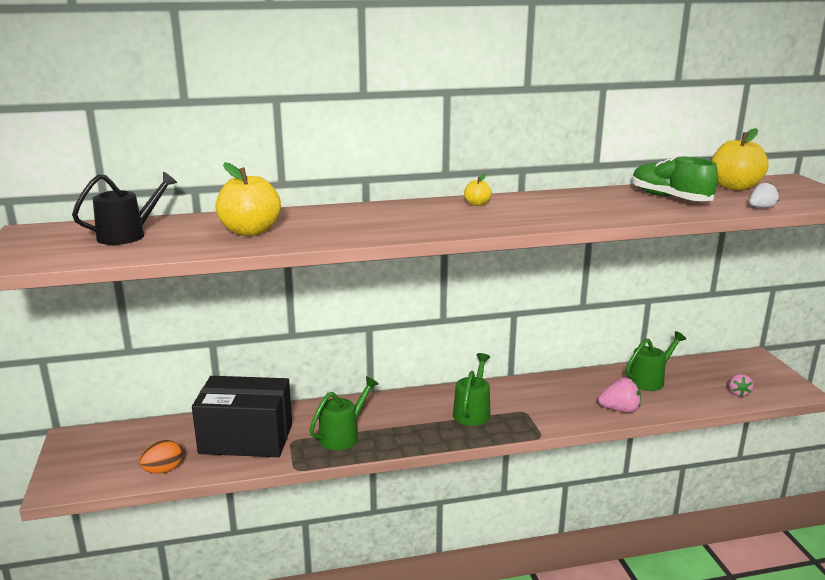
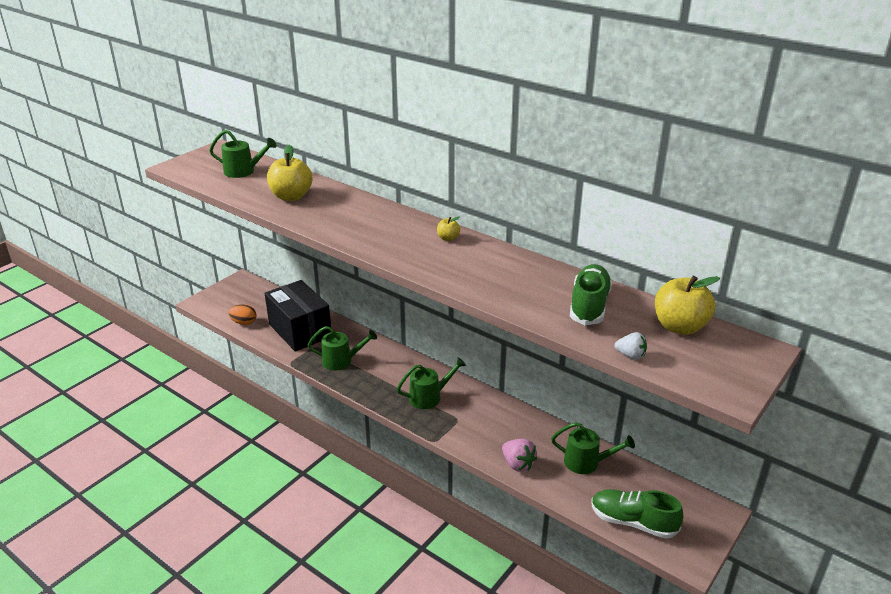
camera: 50 degrees right, 10 degrees up
(128, 235) = (244, 171): black watering can -> green watering can
(738, 393) = (633, 522): pink strawberry -> green shoe

